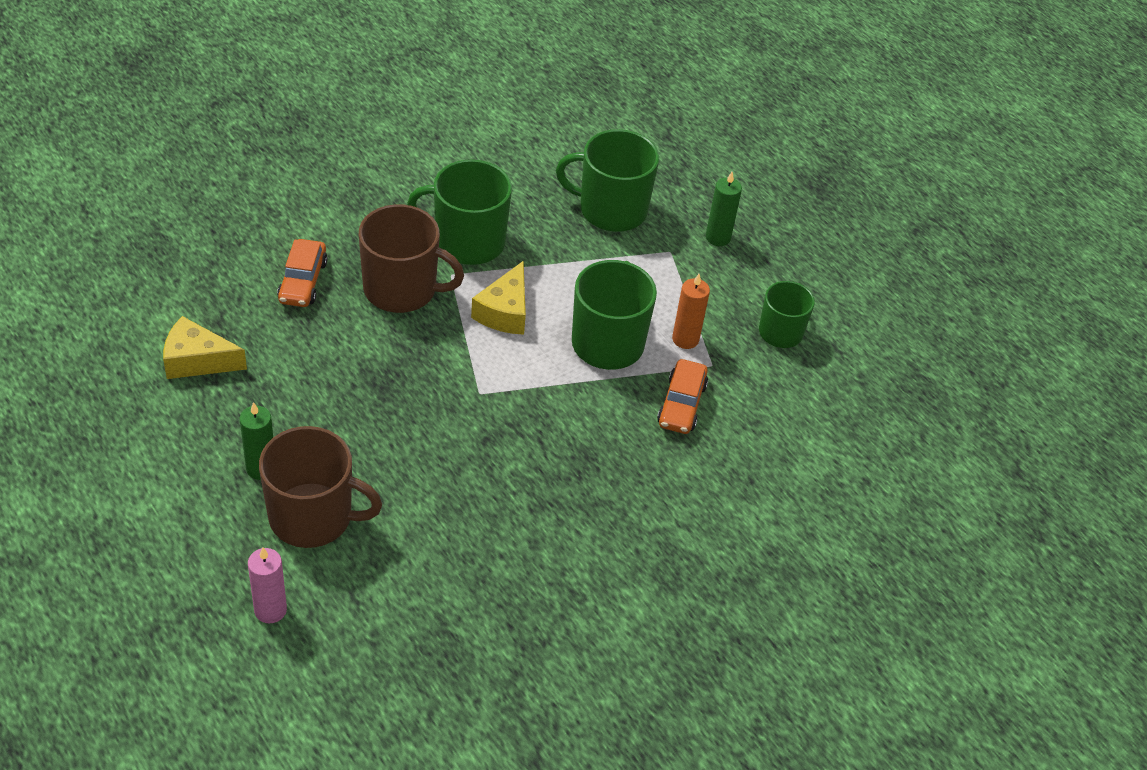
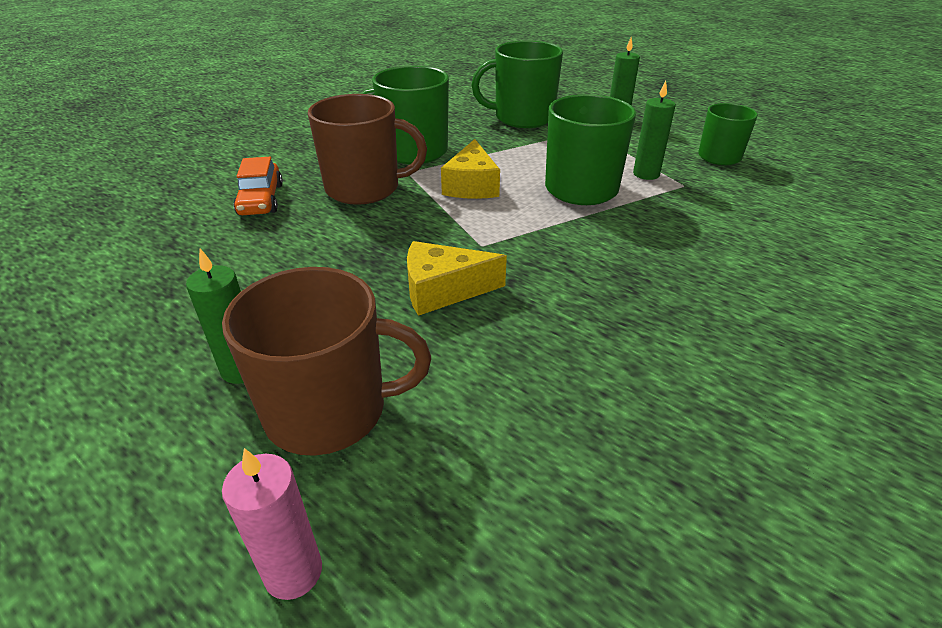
camera: 10 degrees left, 10 degrees down
(197, 360) = (145, 280): yellow cheese -> yellow cheese (443, 290)
(681, 404) = (683, 215): orange car -> none
(685, 339) = (646, 174): orange candle -> green candle

